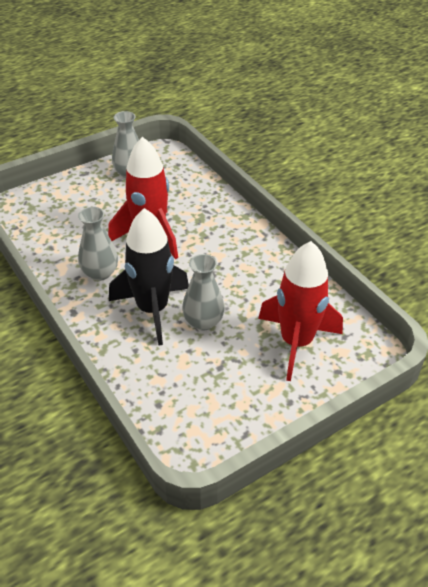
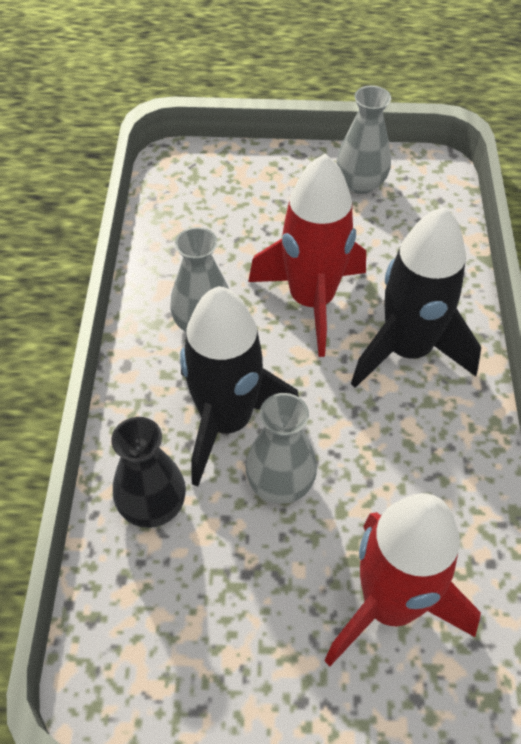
camera: 35 degrees right, 10 degrees up
(146, 365) = (152, 506): none -> black vase
(216, 236) = (407, 350): none -> black rocket

